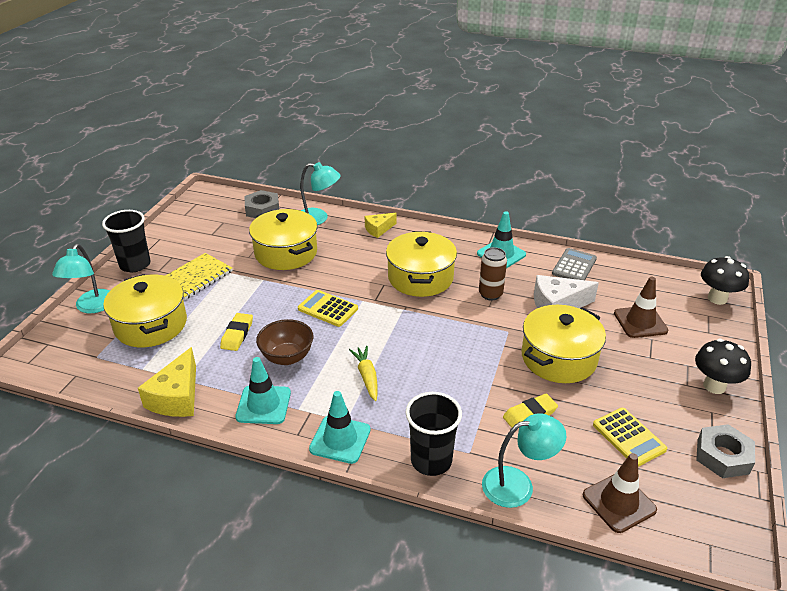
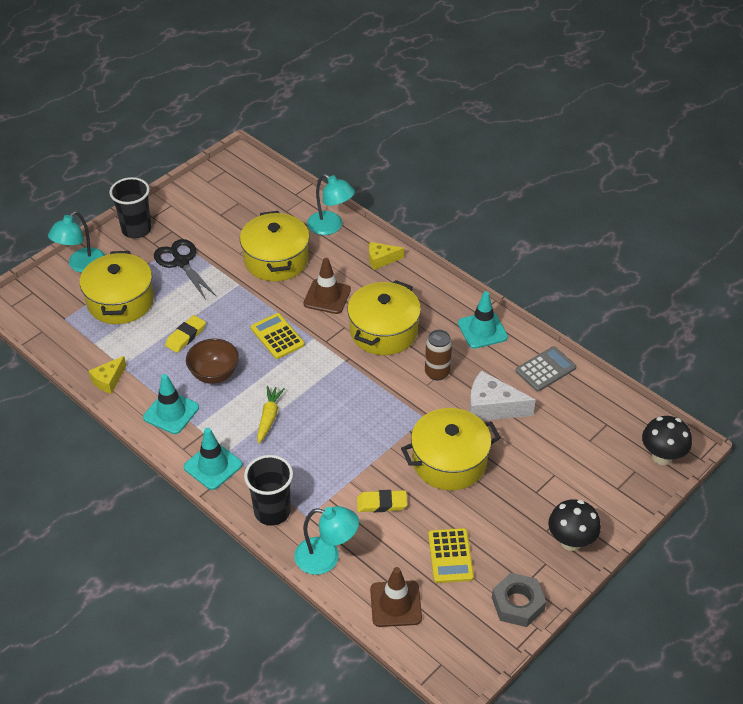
camera: 25 degrees right, 10 degrees up
(177, 397) = (108, 380): yellow cheese -> yellow cheese, size x0.61
(196, 277) = (181, 262): yellow notebook -> black scissors
(262, 209) = (283, 198): grey nut -> none
(640, 322) = (558, 453): brown traffic cone -> brown traffic cone (327, 297)

